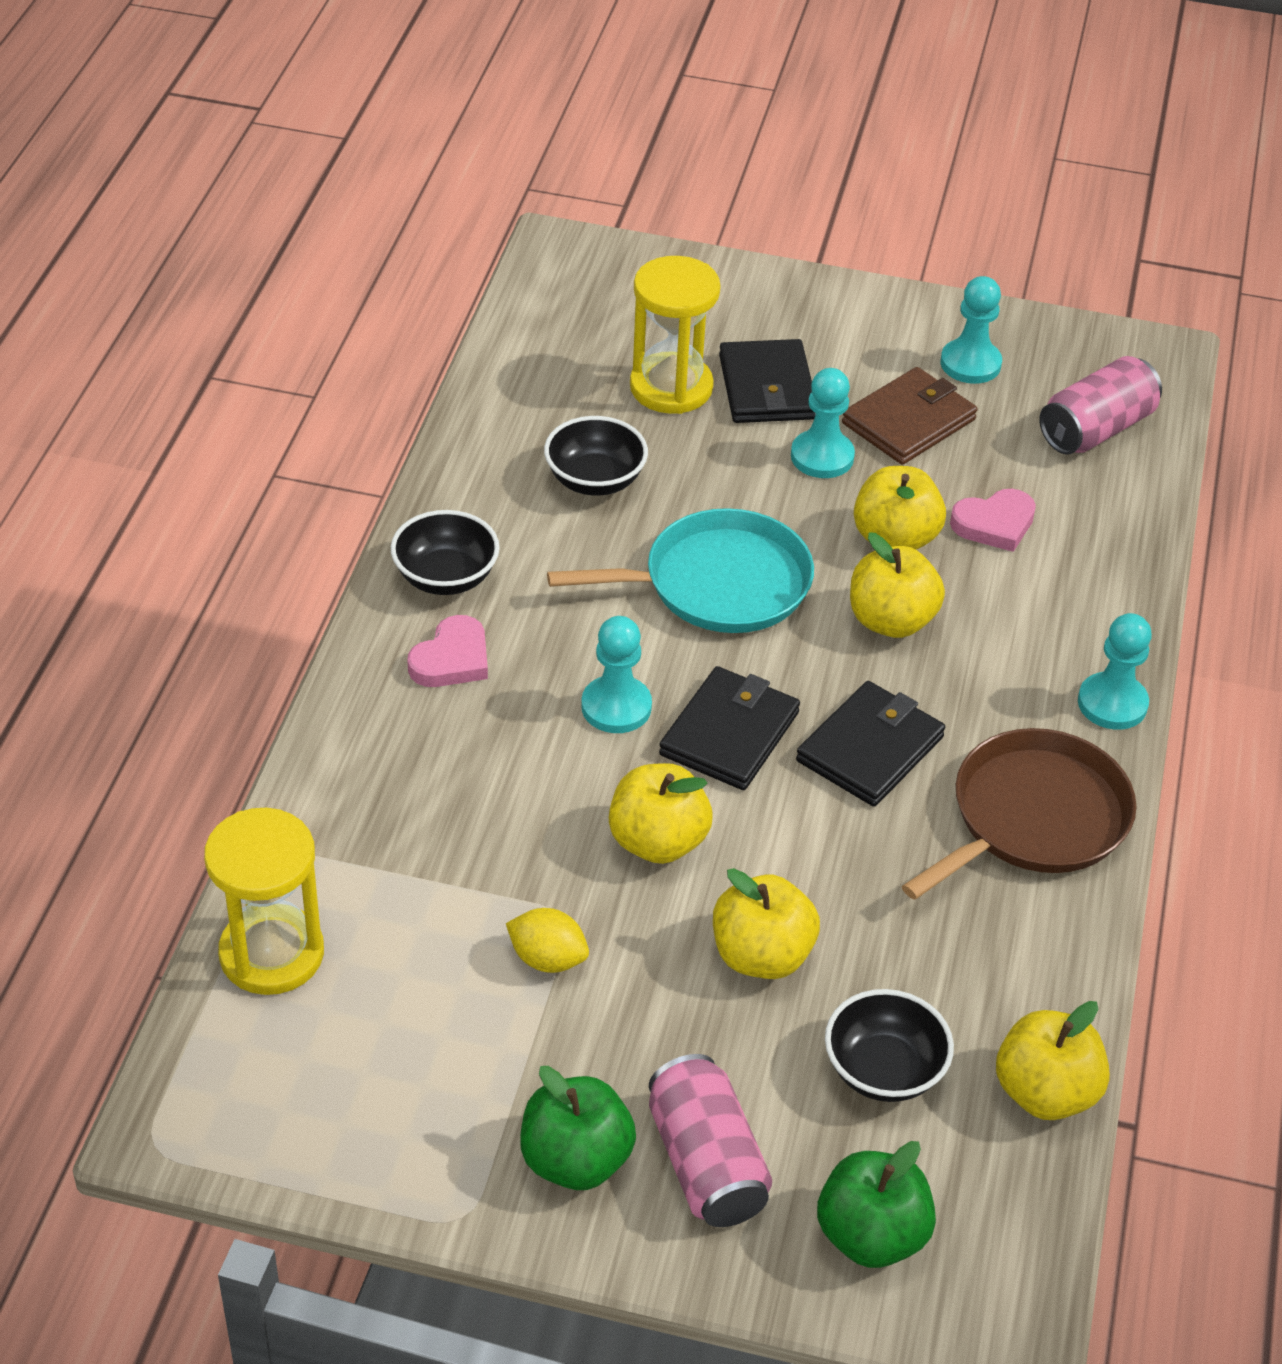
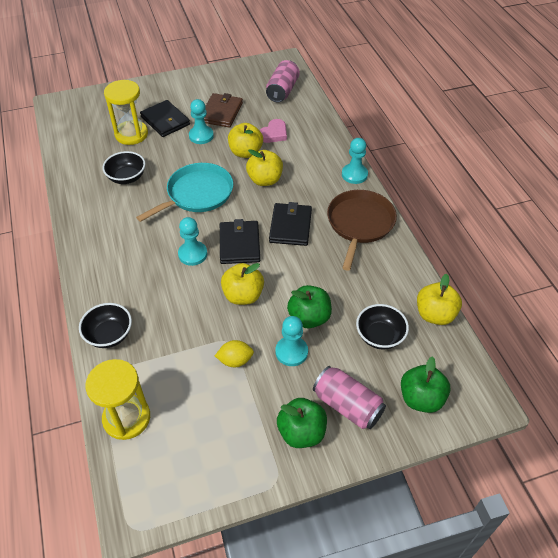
camera: 30 degrees left, 5 degrees up
(446, 577) = (95, 237): black bowl -> black bowl (109, 335)
(452, 659) = (118, 266): pink heart -> none
(761, 955) = (309, 318): yellow apple -> green apple
(970, 364) = (227, 86): turquoise pawn -> turquoise pawn (291, 352)

